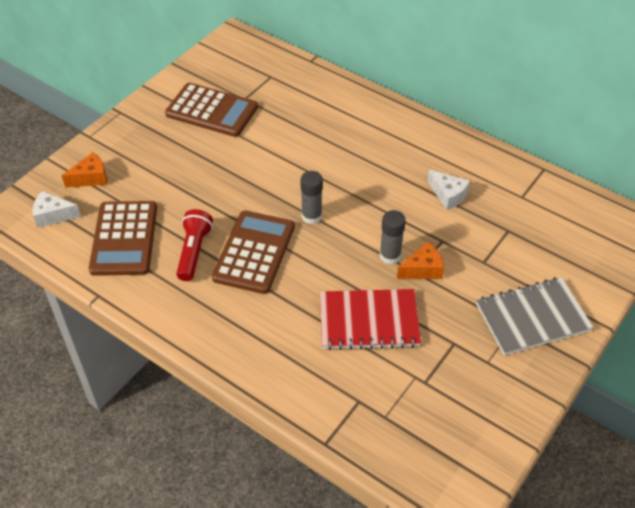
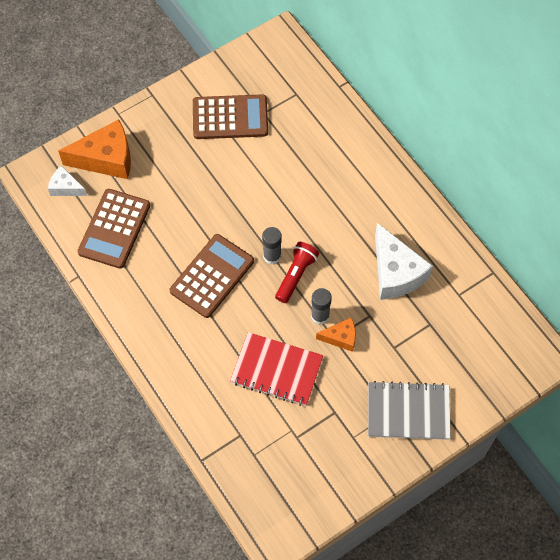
camera: 20 degrees right, 15 degrees up
(91, 178) = (106, 159): orange cheese -> orange cheese, size x1.87
(194, 251) = (165, 259): red flashlight -> red flashlight (296, 275)
(212, 111) = (230, 118): brown calculator -> brown calculator turned 45 degrees counterclockwise
(448, 195) = (395, 273): white cheese -> white cheese, size x1.87

